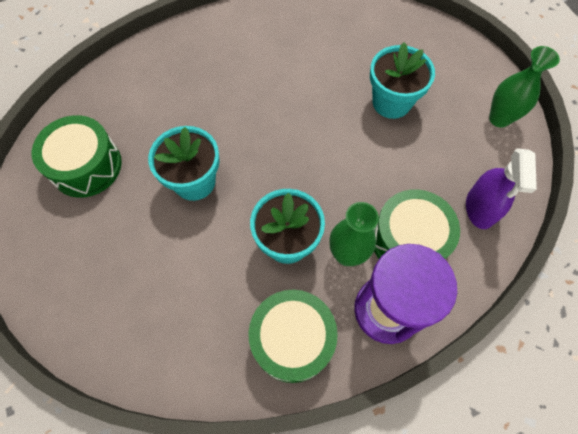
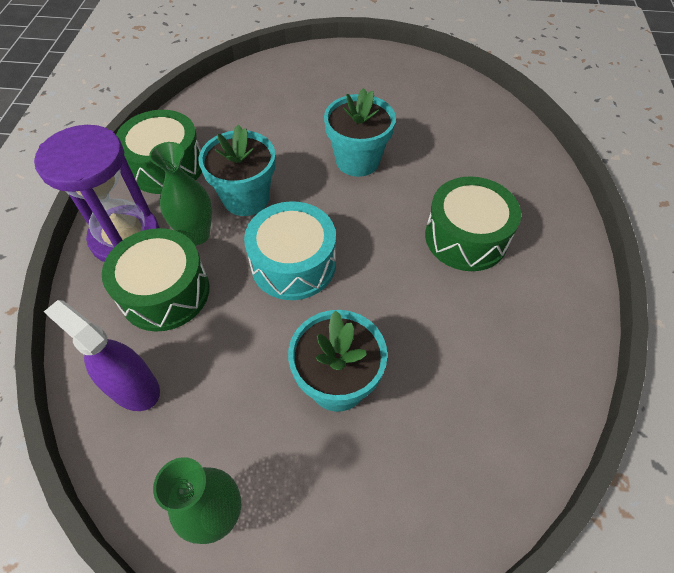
camera: 120 degrees right, 10 degrees down
(86, 166) = (423, 102): green drum -> green drum (466, 237)
(327, 171) = (293, 264): none -> turquoise drum

